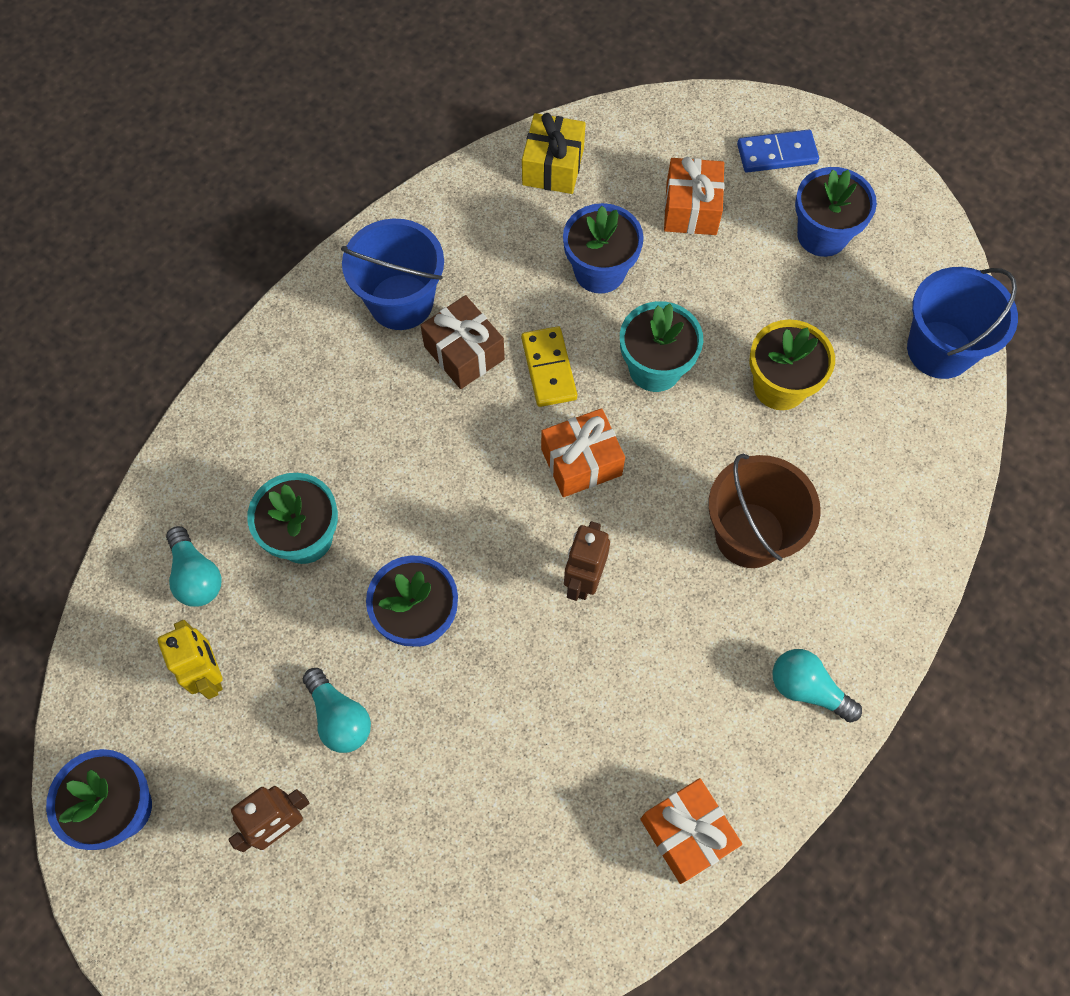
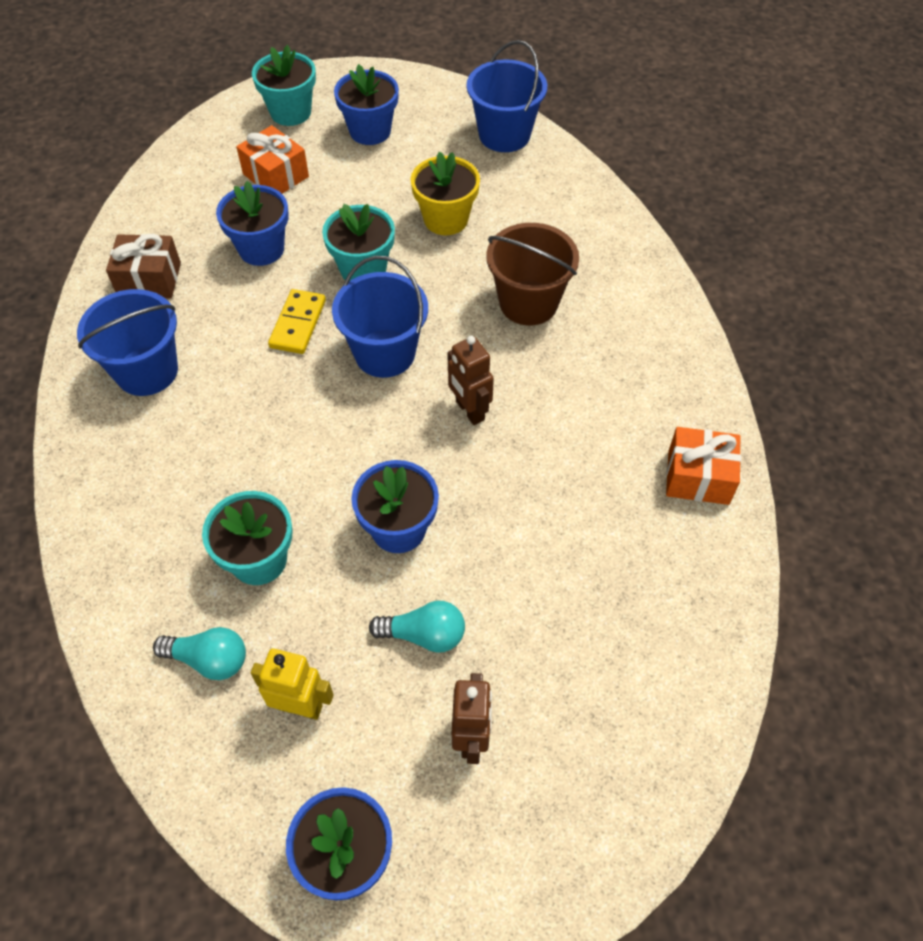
camera: 50 degrees left, 10 degrees down
(464, 353) = (230, 362): brown gift -> brown gift (149, 279)
(548, 368) = (298, 324): yellow domino -> yellow domino turned 75 degrees clockwise
(553, 166) = (155, 219): yellow gift -> none
(581, 462) = (385, 353): orange gift -> blue bucket
(777, 154) = (290, 112): blue domino -> turquoise flower pot
(807, 689) = (658, 346): turquoise light bulb -> none

